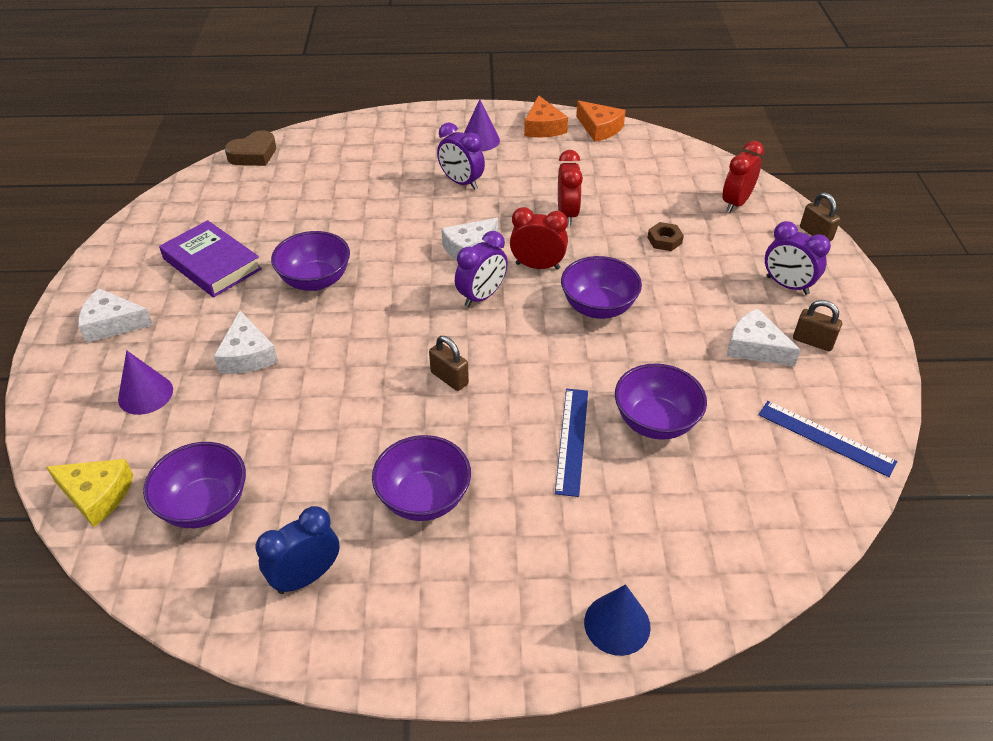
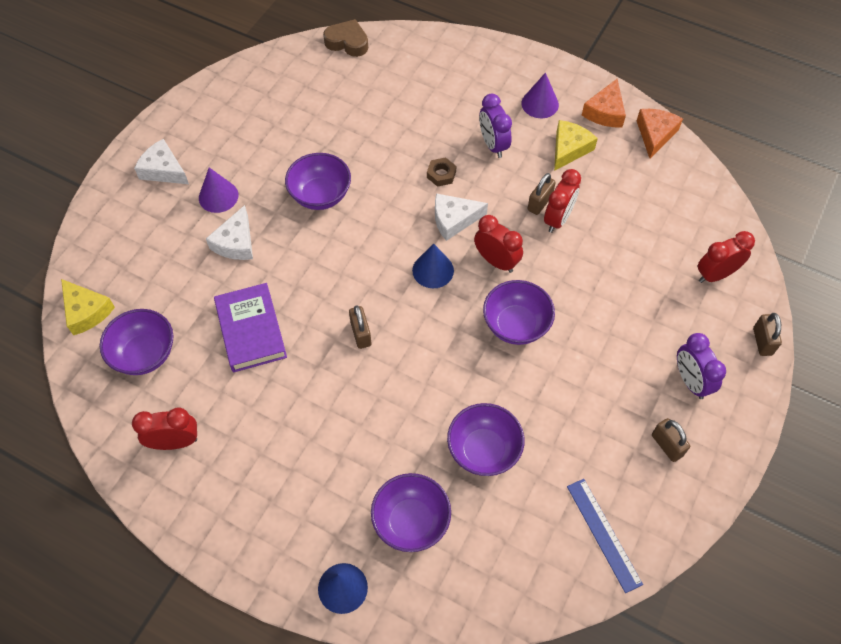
camera: 30 degrees right, 15 degrees up
(145, 394) = (154, 244): purple cone -> purple cone (218, 196)
(212, 264) = (257, 144): purple book -> purple book (251, 330)
(253, 155) = (347, 42): brown heart -> brown heart turned 150 degrees counterclockwise
(306, 577) = (175, 442): blue clock -> red clock
(424, 498) = (281, 424): purple bowl -> purple bowl (411, 521)
(481, 296) = (433, 270): purple clock -> blue cone
(534, 162) = (569, 149): none -> yellow cheese
(540, 209) = (539, 203): none -> brown padlock
(572, 440) = (412, 433): blue ruler -> none
(599, 128) = (655, 135): orange cheese -> orange cheese turned 150 degrees counterclockwise
(664, 240) = (620, 285): brown nut -> brown nut (441, 174)
(755, 347) = (614, 426): white cheese -> none

